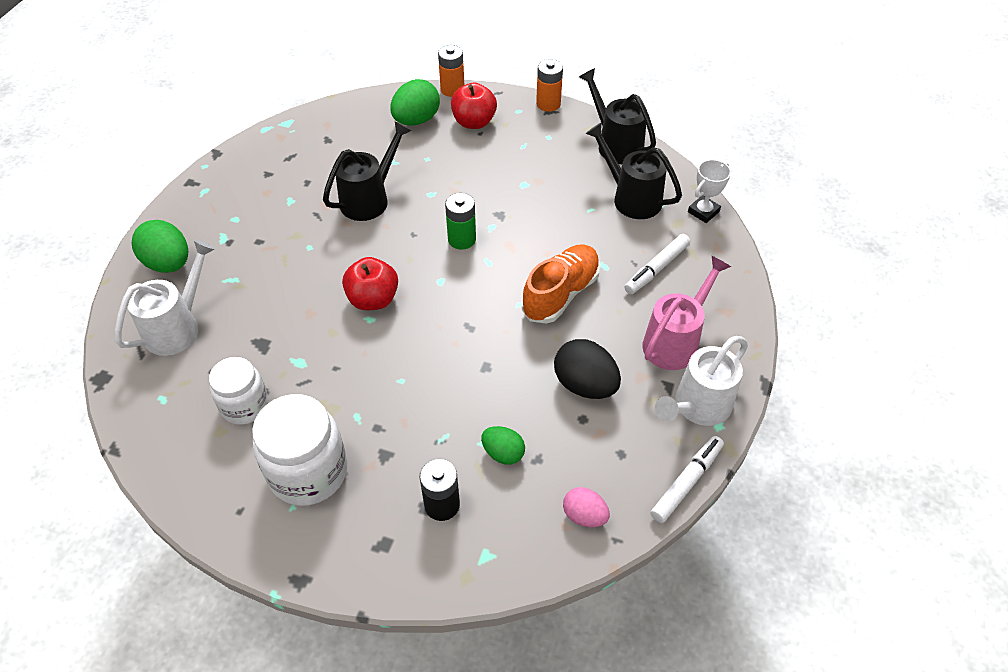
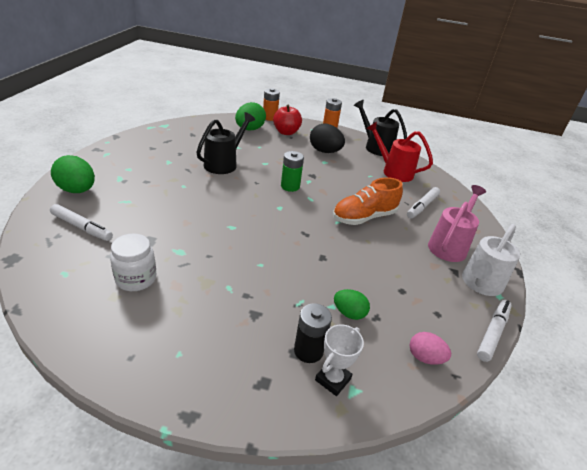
camera: 10 degrees left, 15 degrees down
(178, 327) = (82, 227): white watering can -> white marker
(308, 472) = (192, 326): white jar -> none
(373, 299) = (233, 216): red apple -> none
(560, 294) = (364, 217): orange shoe -> orange shoe turned 150 degrees counterclockwise
(585, 385) = (397, 269): black egg -> black egg (324, 151)
(631, 198) = (393, 171): black watering can -> red watering can
(703, 212) = (440, 180): white trophy -> white trophy (333, 379)

